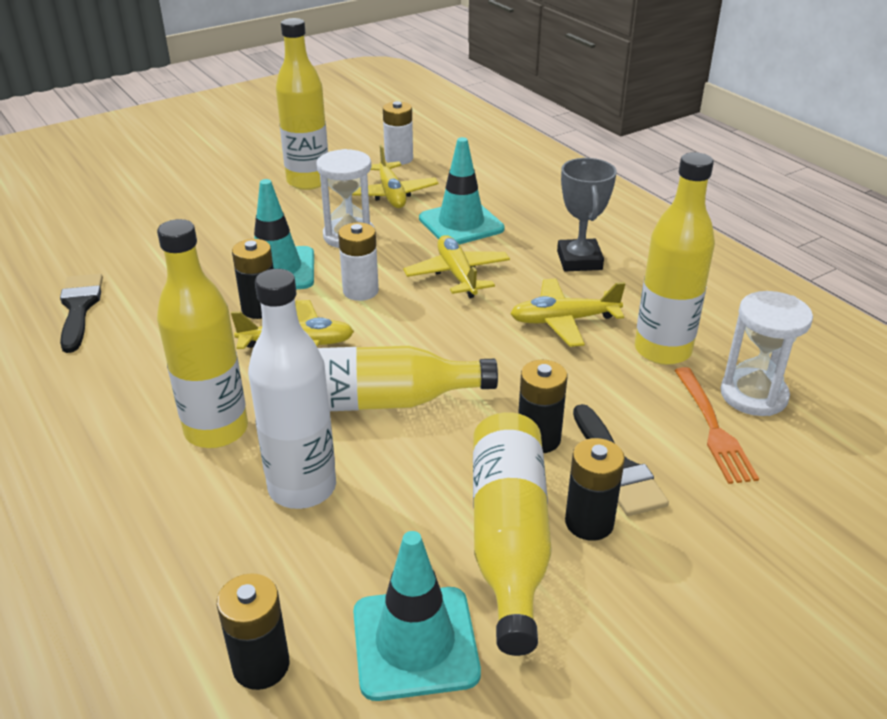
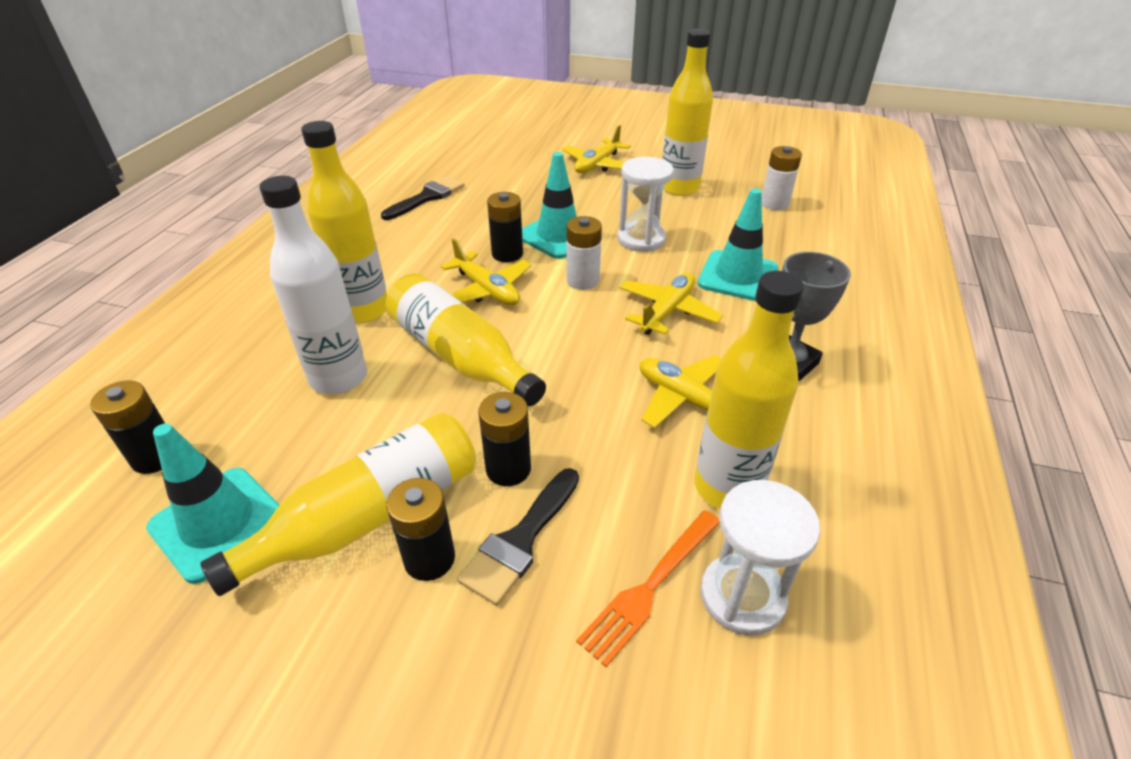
camera: 50 degrees right, 5 degrees up
(391, 194) = (722, 226): yellow plane -> yellow plane (597, 165)

